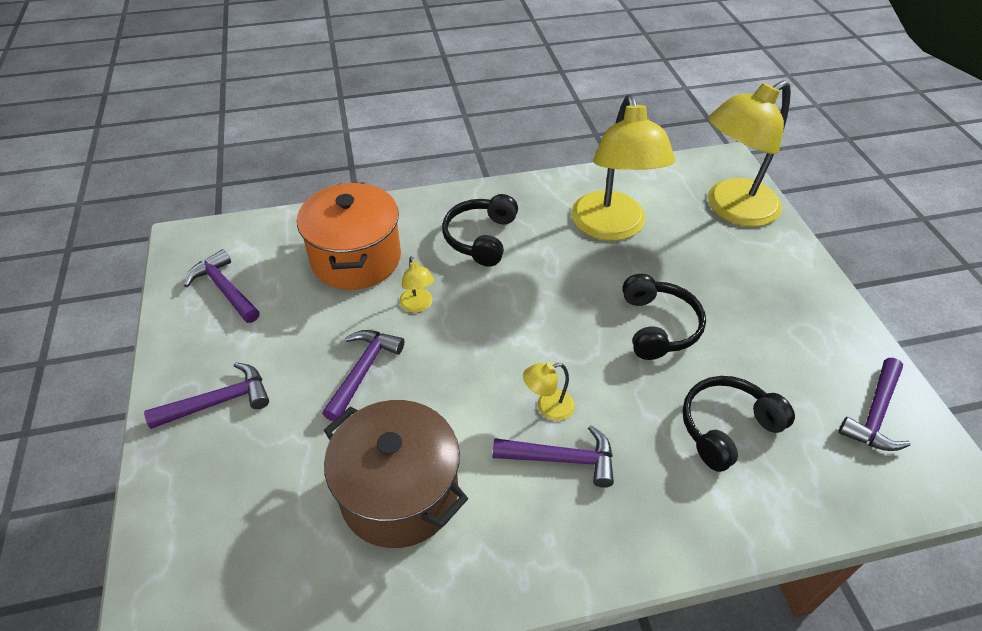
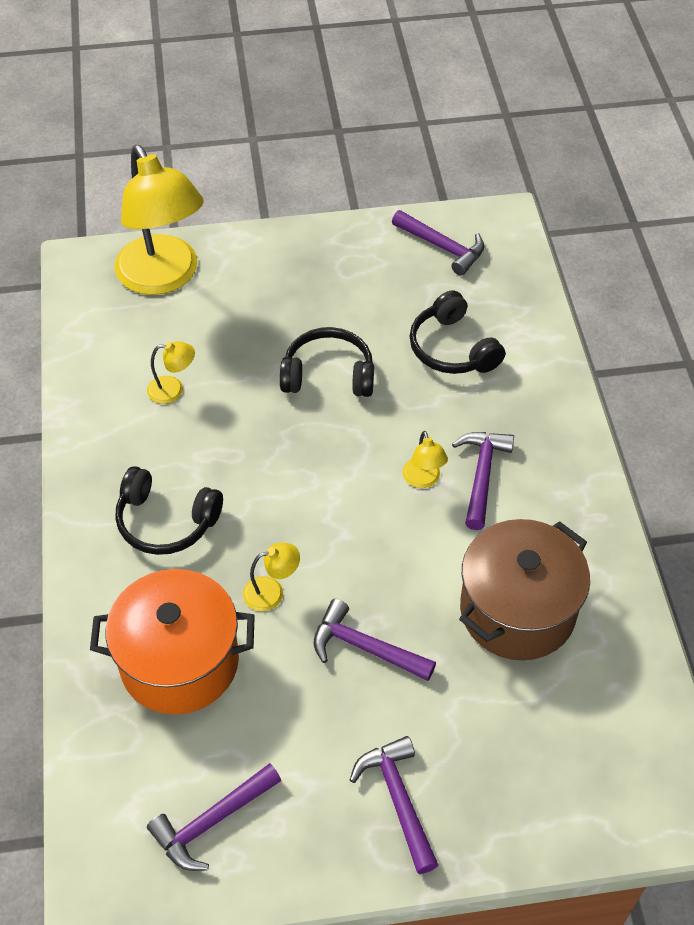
camera: 85 degrees left, 5 degrees up
(611, 228) = (173, 390): yellow lamp -> yellow lamp, size x0.40

